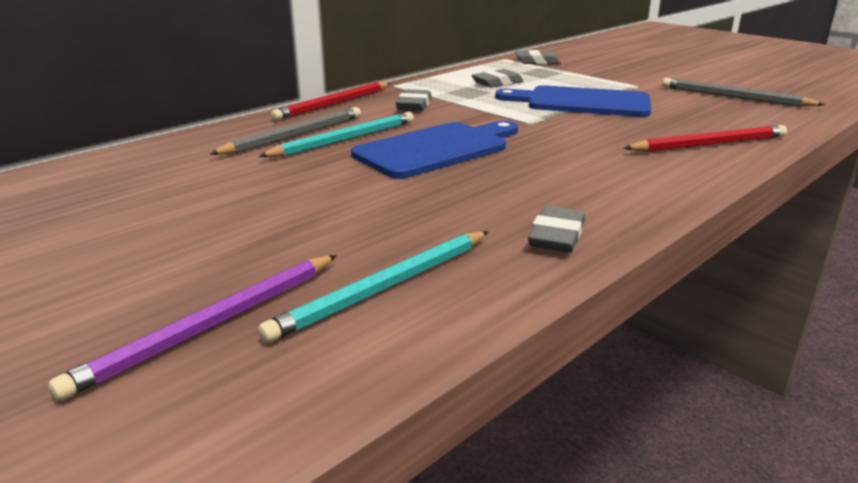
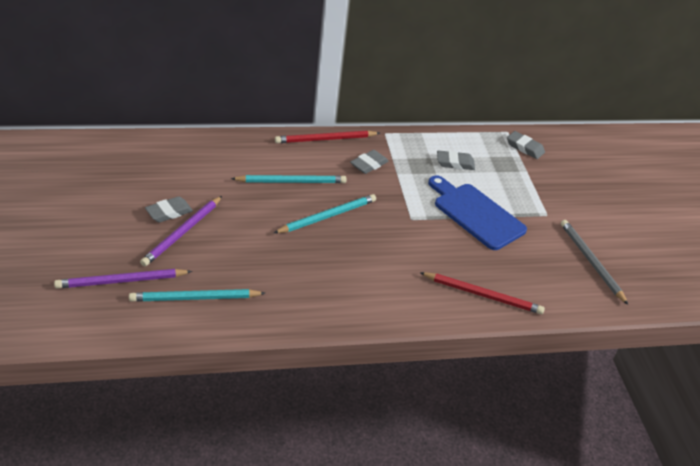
camera: 30 degrees right, 15 degrees up
(253, 228) = (182, 232): none -> purple pencil
(294, 135) = (270, 164): grey pencil -> none
(437, 149) = (327, 216): blue cutting board -> turquoise pencil
(556, 236) = (296, 311): grey eraser -> grey eraser (169, 212)

